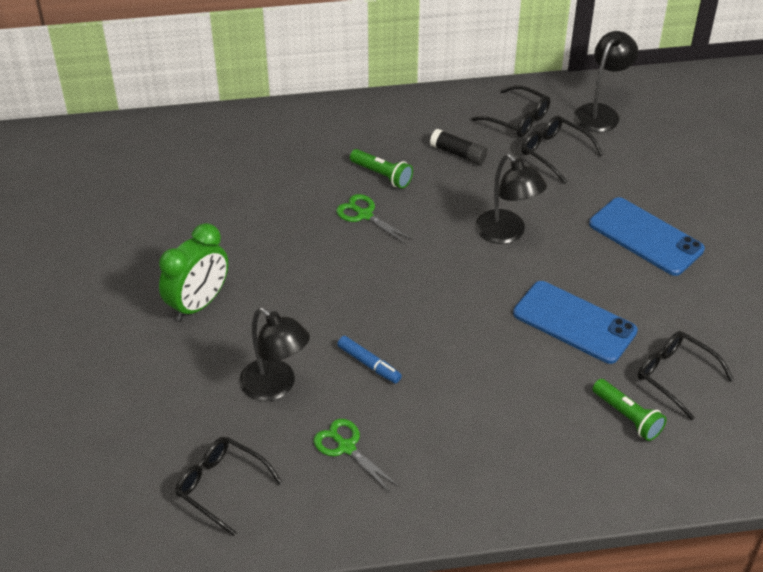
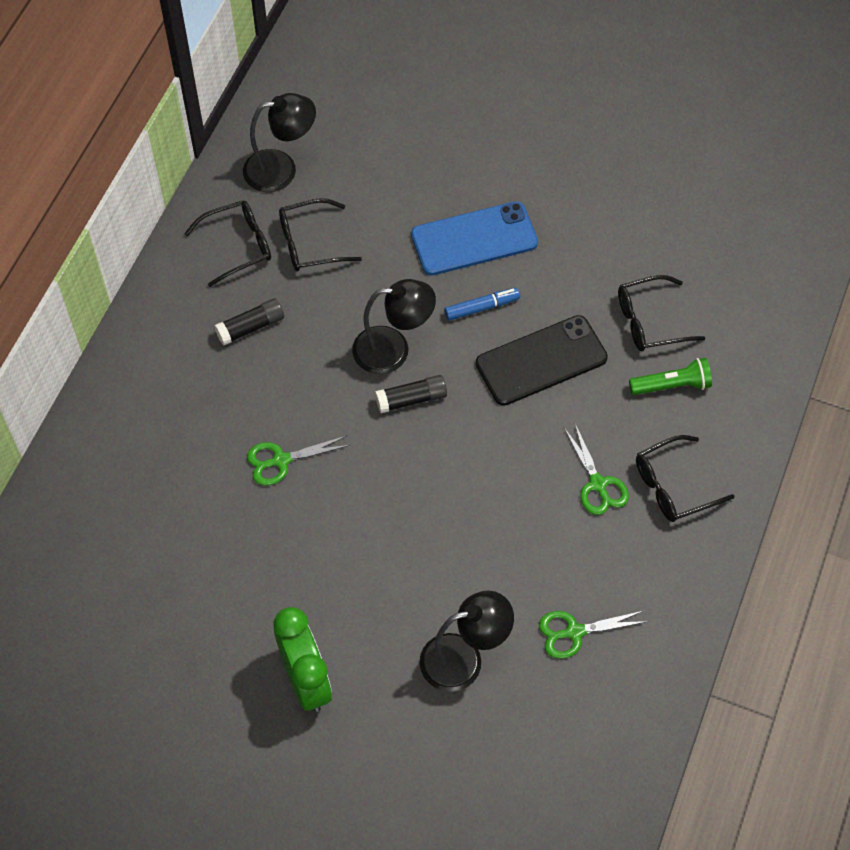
camera: 60 degrees left, 15 degrees up
(221, 487) = (559, 765): black glasses -> black glasses (674, 486)
(369, 364) = (485, 561): blue marker -> blue marker (482, 307)
(382, 175) = (233, 414): green flashlight -> none
(473, 261) = (411, 399): none -> black glue stick
(492, 406) = (598, 484): none -> green scissors
(574, 322) = (541, 361): blue phone -> black phone
(601, 112) = (281, 169): black lamp -> black lamp turned 105 degrees clockwise

